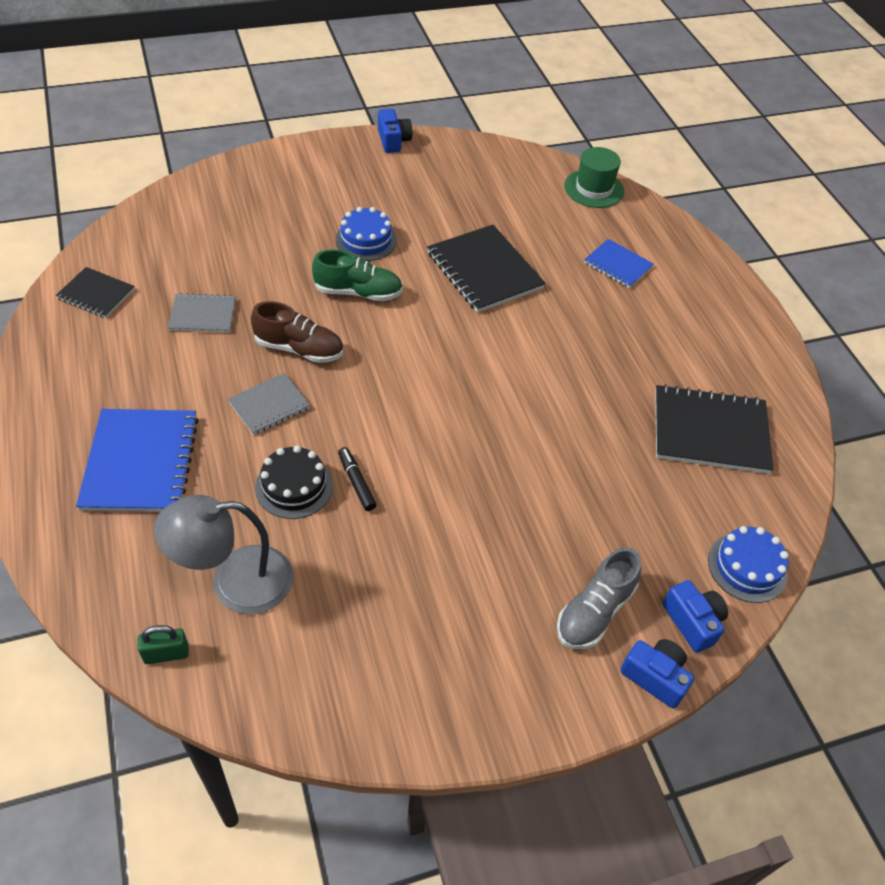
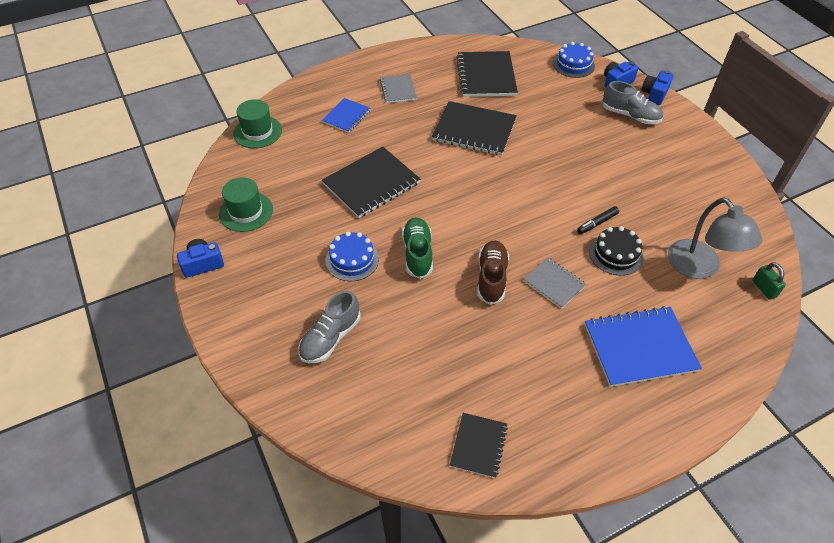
camera: 95 degrees left, 0 degrees up
(203, 315) = (476, 352): grey notebook -> grey notebook (398, 90)
(268, 213) = (330, 338): none -> grey shoe
(460, 172) = (246, 212): none -> green hat
(576, 389) = (474, 130): none -> black notebook

